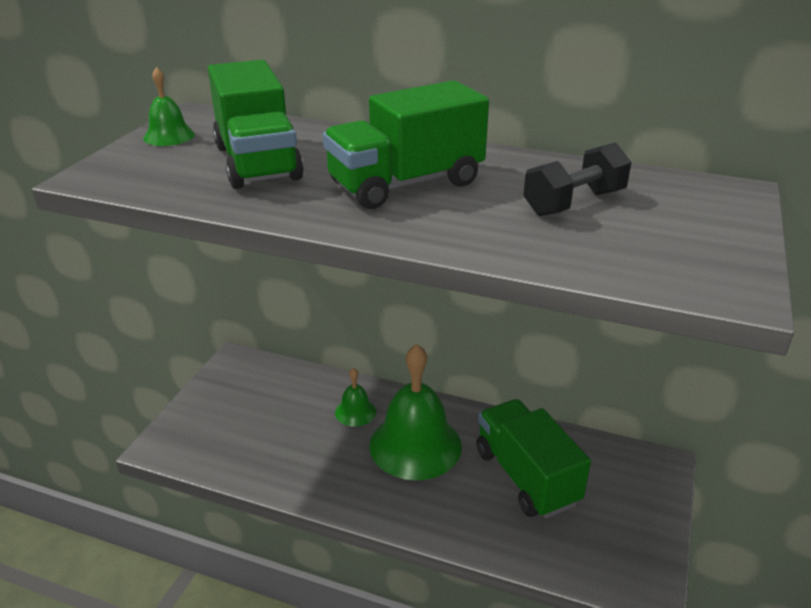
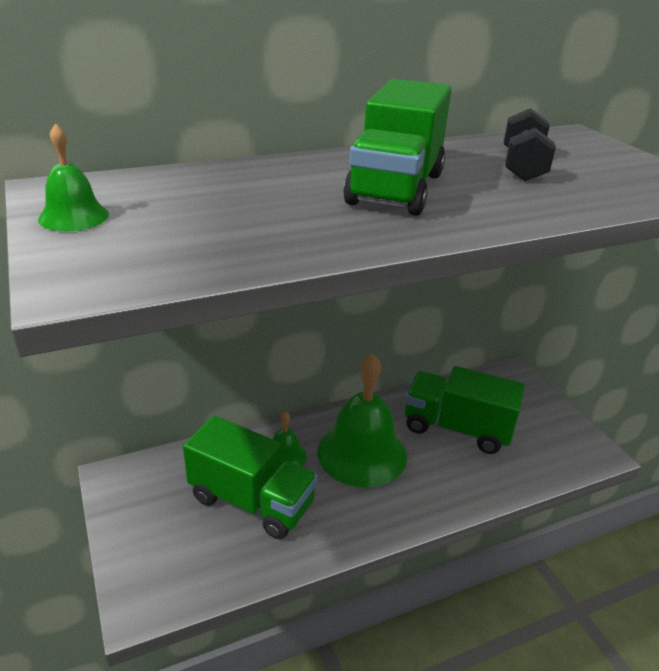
camera: 45 degrees left, 0 degrees up
(257, 162) = (233, 211): green truck -> green truck (252, 501)

